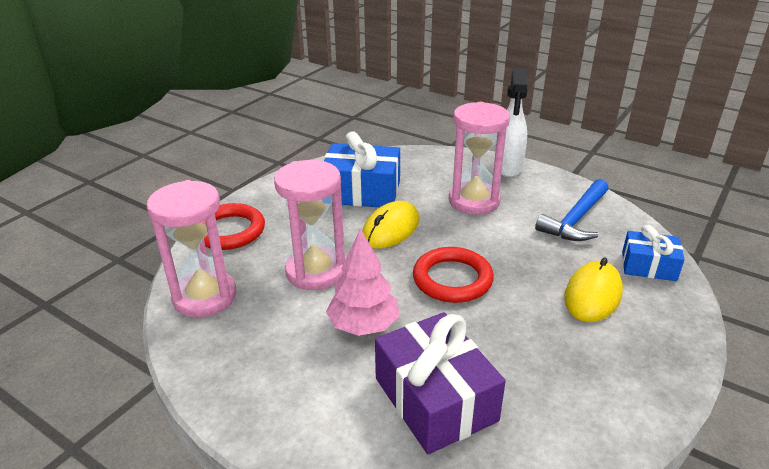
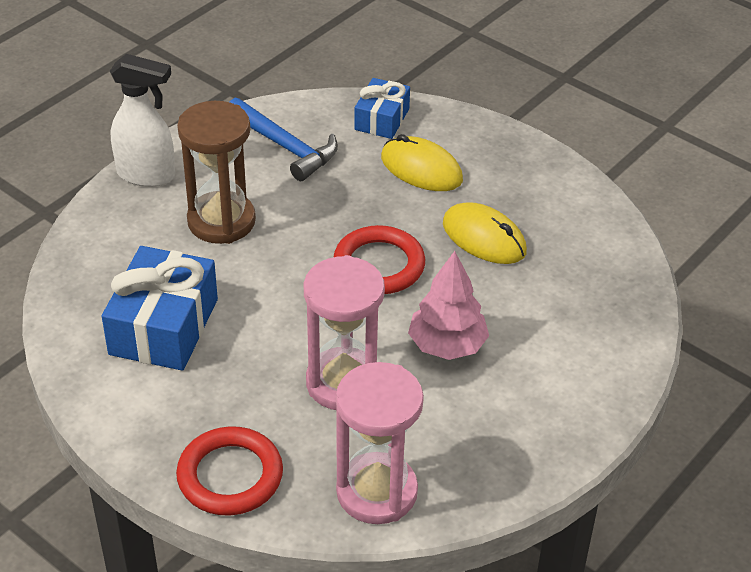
camera: 85 degrees left, 10 degrees up
(391, 229) = (266, 306): yellow mouse -> yellow mouse (484, 238)
(435, 399) = (553, 303): purple gift -> none
(474, 201) = (221, 221): pink hourglass -> brown hourglass

